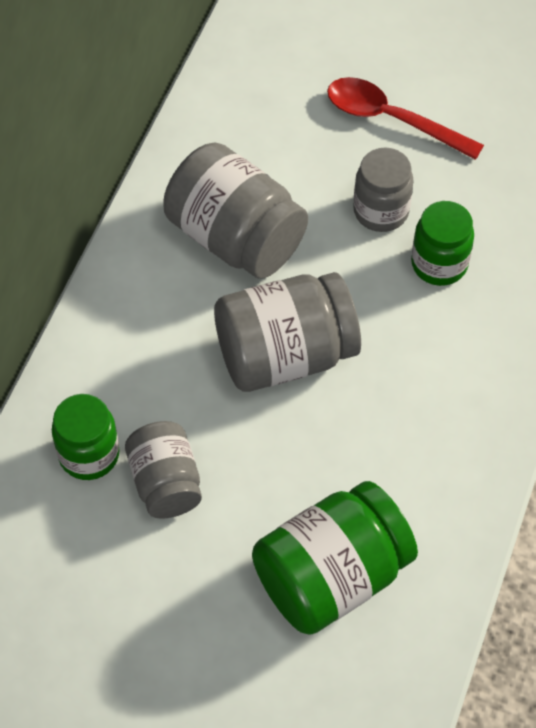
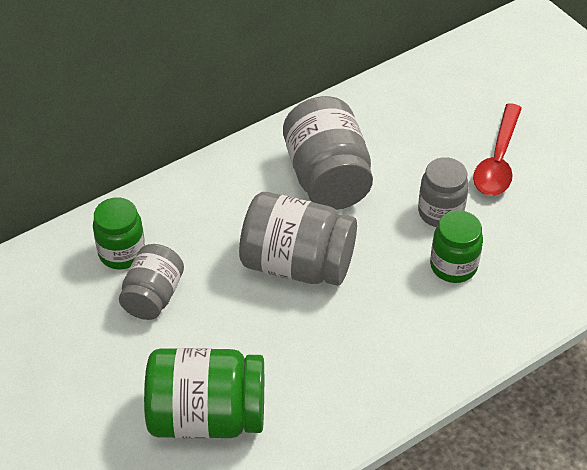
camera: 35 degrees right, 10 degrees down
(391, 119) = (498, 161): red spoon -> red spoon turned 135 degrees counterclockwise

